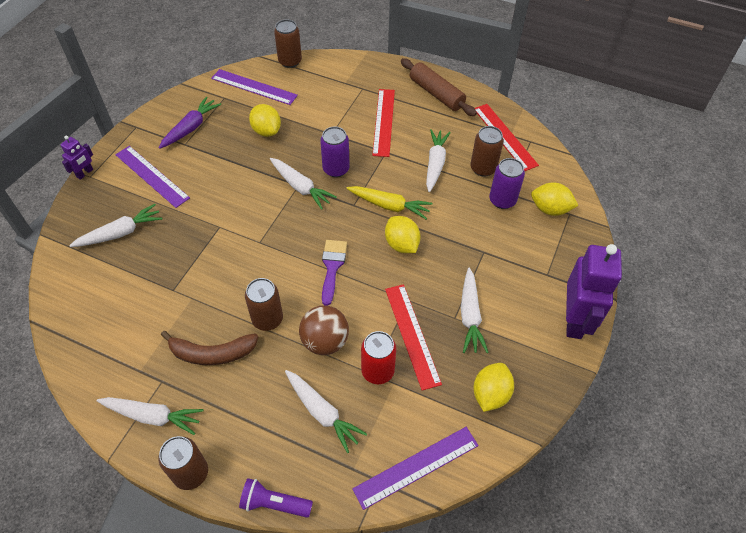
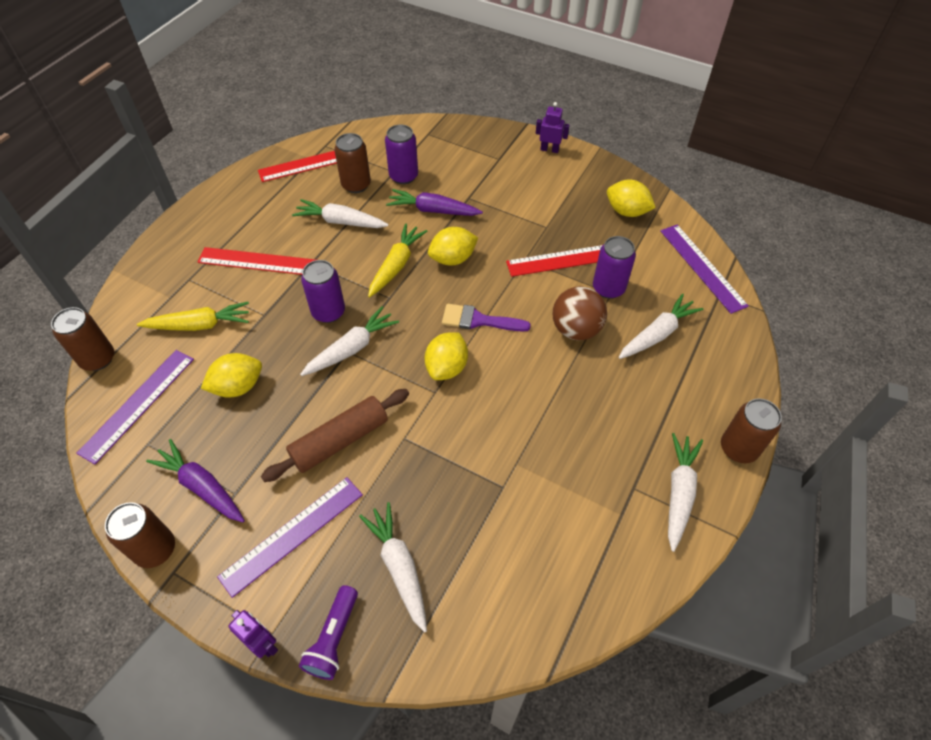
camera: 85 degrees left, 0 degrees up
(212, 353) = (594, 436): brown banana -> none
(267, 319) = (548, 382): brown can -> brown can (155, 549)
(274, 503) = (755, 374): purple flashlight -> purple flashlight (333, 638)
(320, 102) = (199, 325): none -> yellow carrot
(377, 371) = (608, 288): red can -> purple can
(436, 94) = (225, 210): brown rolling pin -> brown rolling pin (340, 441)
(461, 226) = (433, 210): none -> purple carrot
(470, 315) = (544, 216): white carrot -> none
(550, 209) = (421, 145): yellow lemon -> yellow lemon (447, 367)
(574, 320) = (549, 149): purple robot -> purple robot, size x0.47

